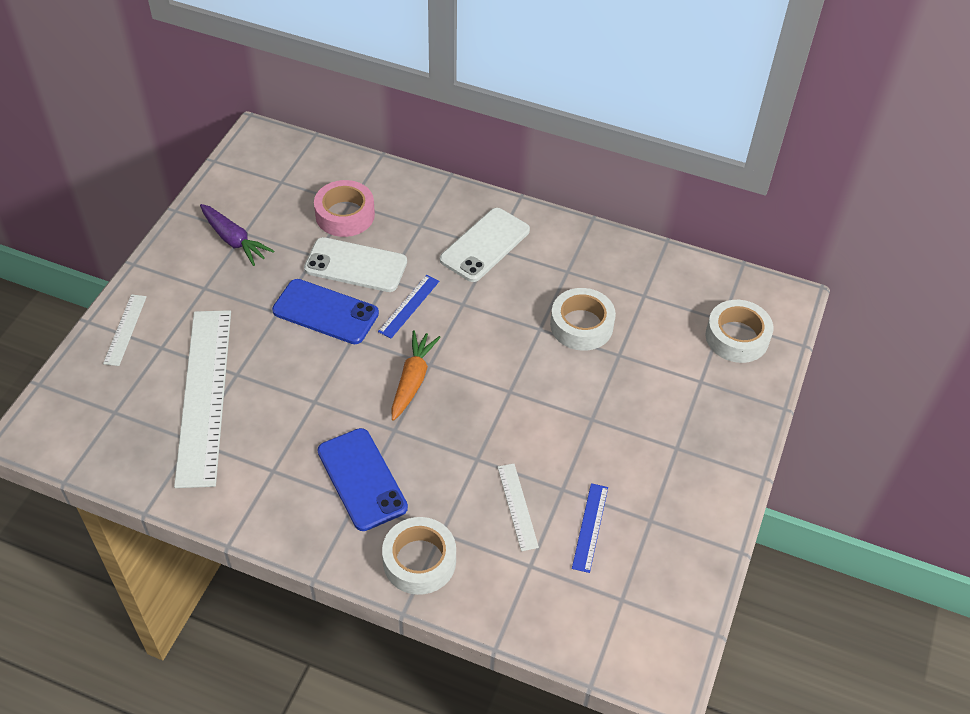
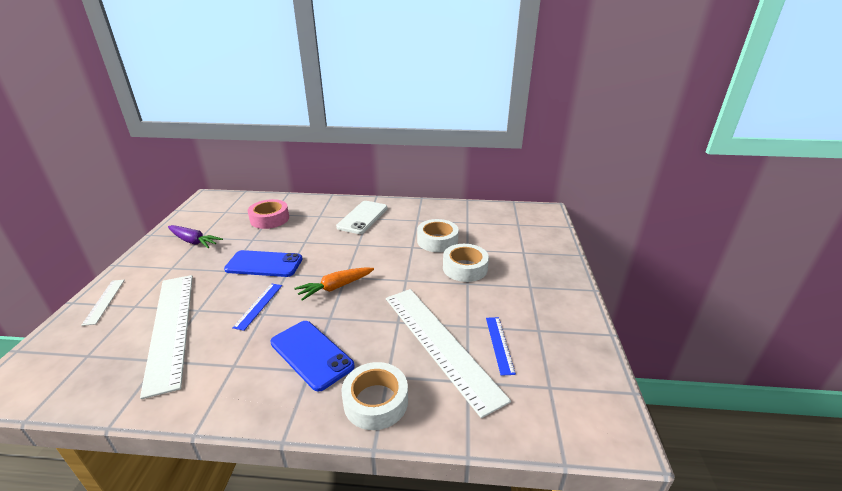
camera: 15 degrees left, 20 degrees down
(356, 265) = (281, 239): white phone -> none
(409, 306) = (322, 251): blue ruler -> blue ruler (258, 305)
(412, 380) = (335, 287): orange carrot -> orange carrot turned 120 degrees counterclockwise
(517, 506) = (440, 344): white ruler -> white ruler, size x2.30
(737, 337) = (531, 230): white tape -> white tape (465, 268)

